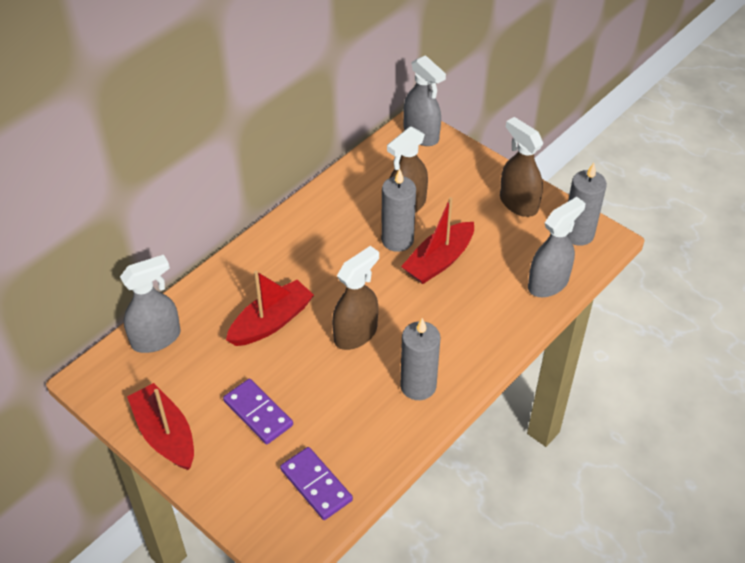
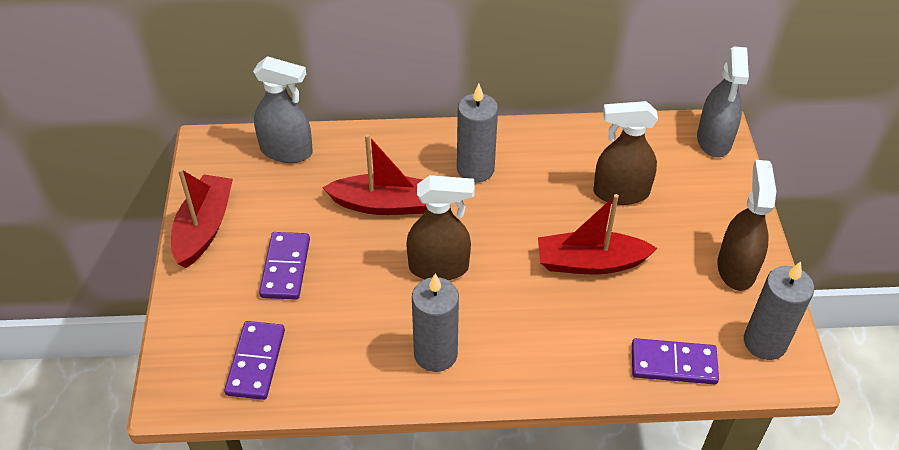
camera: 45 degrees right, 0 degrees up
(397, 240) = (574, 216): grey candle -> grey candle (475, 169)
(548, 283) = (673, 364): grey spray bottle -> purple domino

